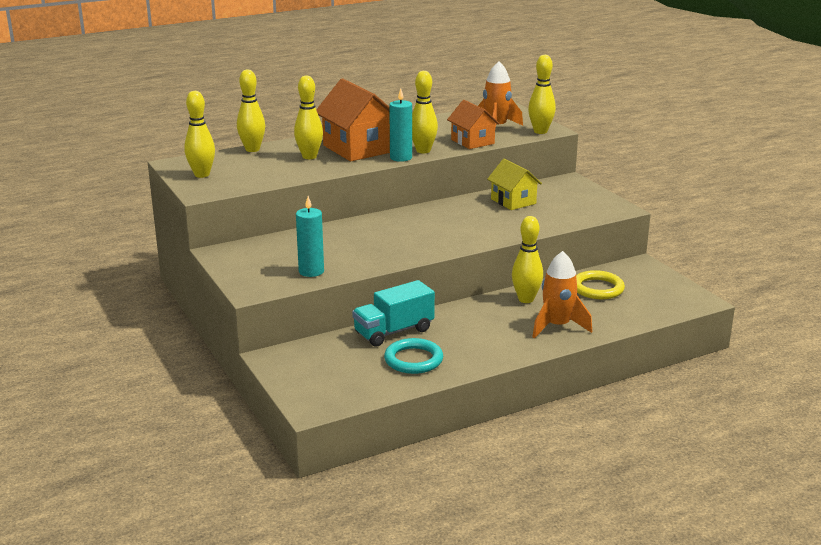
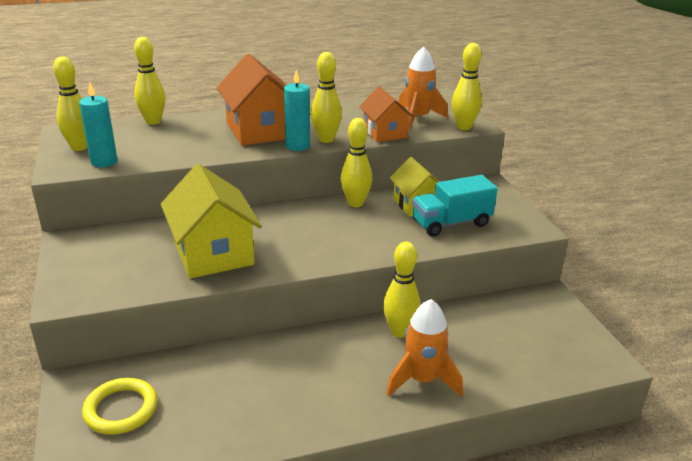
camera: 10 degrees right, 5 degrees up
(309, 156) = (204, 136): yellow bowling pin -> yellow bowling pin (355, 203)
(311, 271) = (146, 278): turquoise candle -> turquoise candle (104, 162)
(356, 250) = (213, 253): none -> yellow house
(394, 331) = (228, 361): turquoise truck -> turquoise truck (451, 223)
(413, 360) = (230, 411): turquoise ring -> none
(597, 288) = (488, 326): yellow ring -> yellow ring (121, 409)

